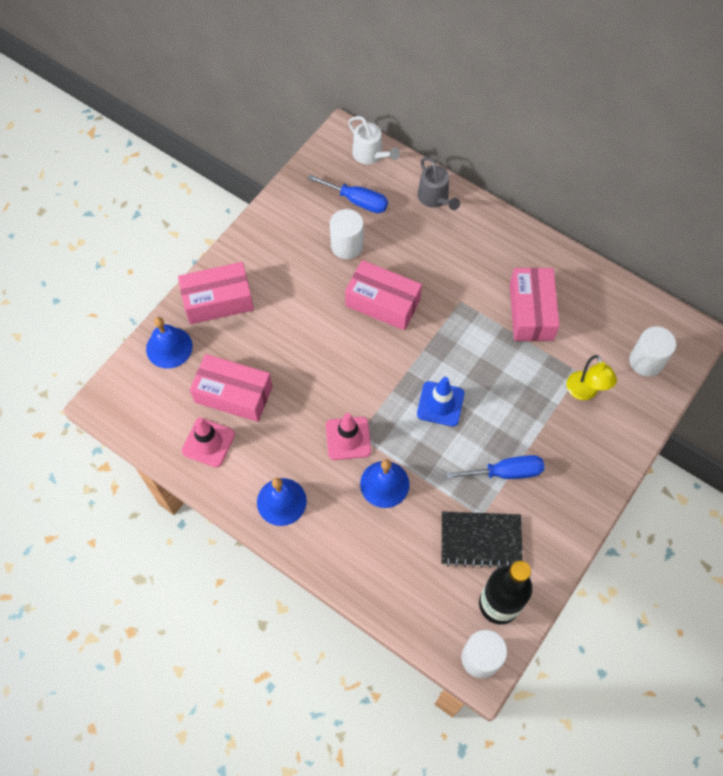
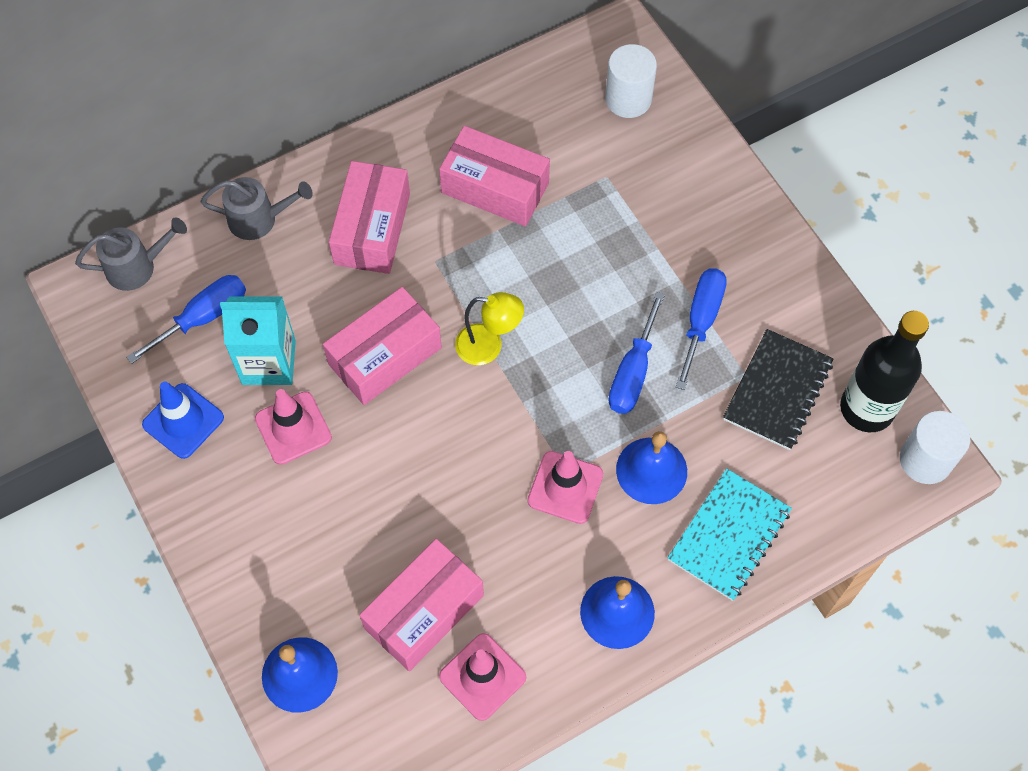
camera: 65 degrees left, 0 degrees up
(218, 301) = (259, 573): pink box -> pink box (372, 229)
(312, 277) = (293, 428): none -> pink traffic cone
(347, 246) = (268, 362): white cylinder -> turquoise carton
(363, 548) = (729, 535): none -> turquoise notebook
(370, 155) = (137, 267): white watering can -> grey watering can
(440, 404) = (571, 353): blue traffic cone -> blue traffic cone (183, 421)
(446, 445) = (633, 372): none -> blue screwdriver
(584, 392) = (636, 183): yellow lamp -> yellow lamp (489, 346)

